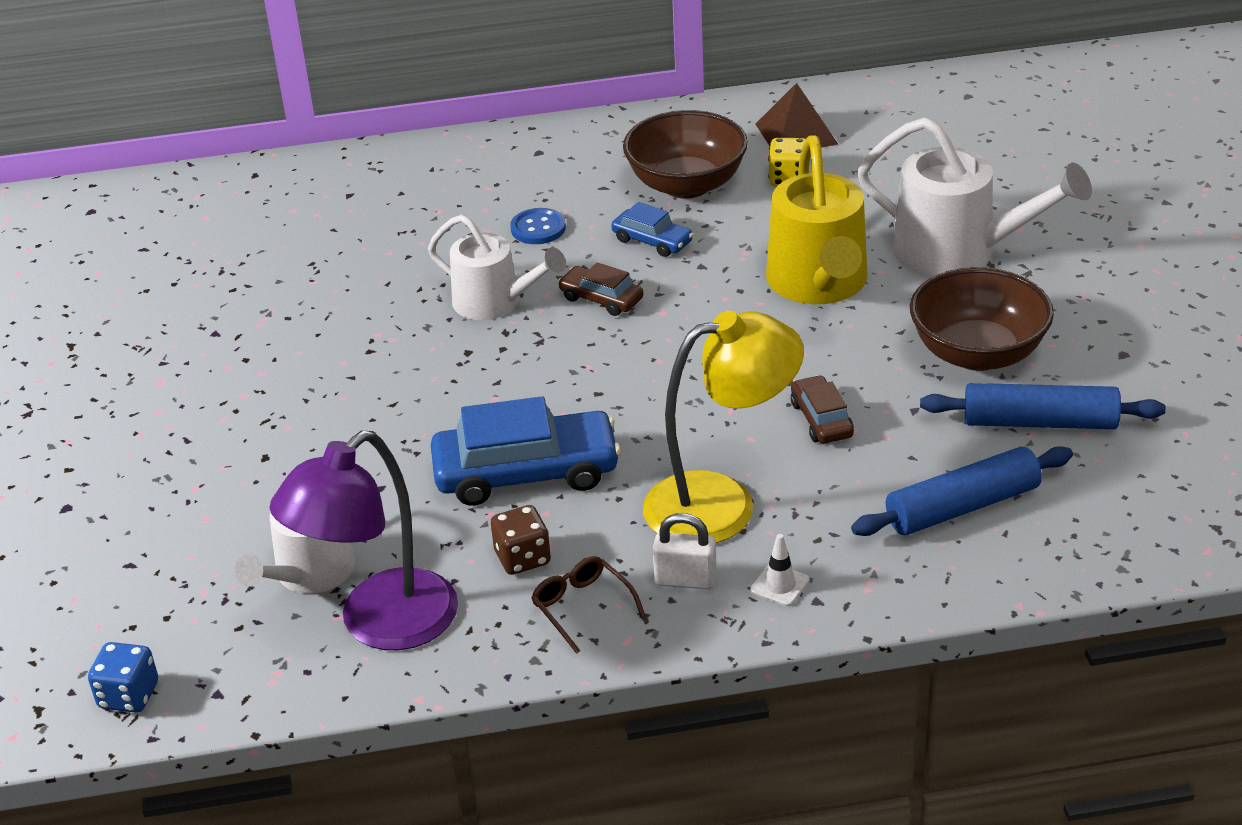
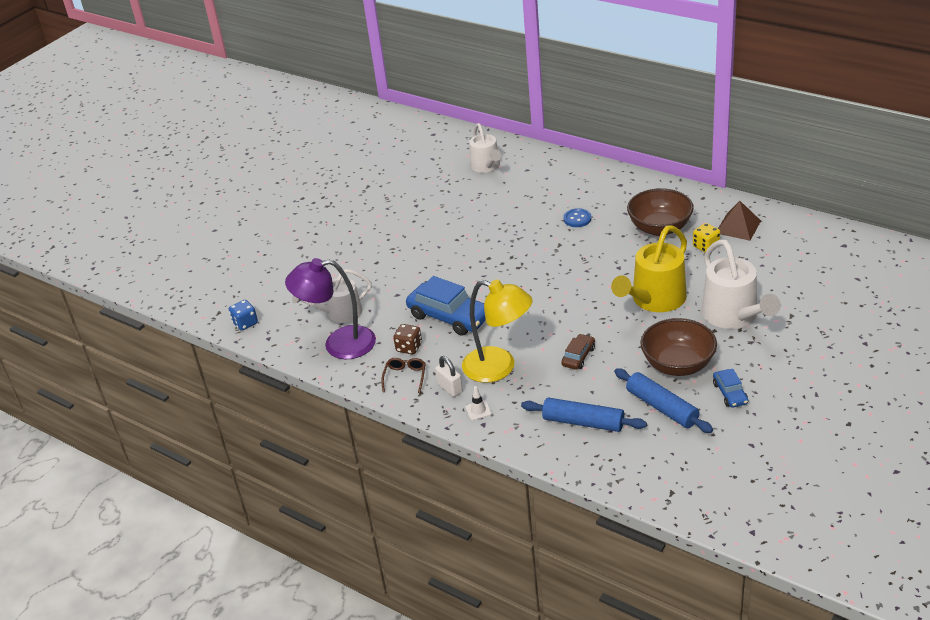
camera: 45 degrees right, 0 degrees up
(495, 302) = (522, 243): white watering can -> white watering can (486, 166)
(601, 299) = (562, 261): brown car -> none
(652, 241) = (613, 246): blue car -> blue car (730, 393)

